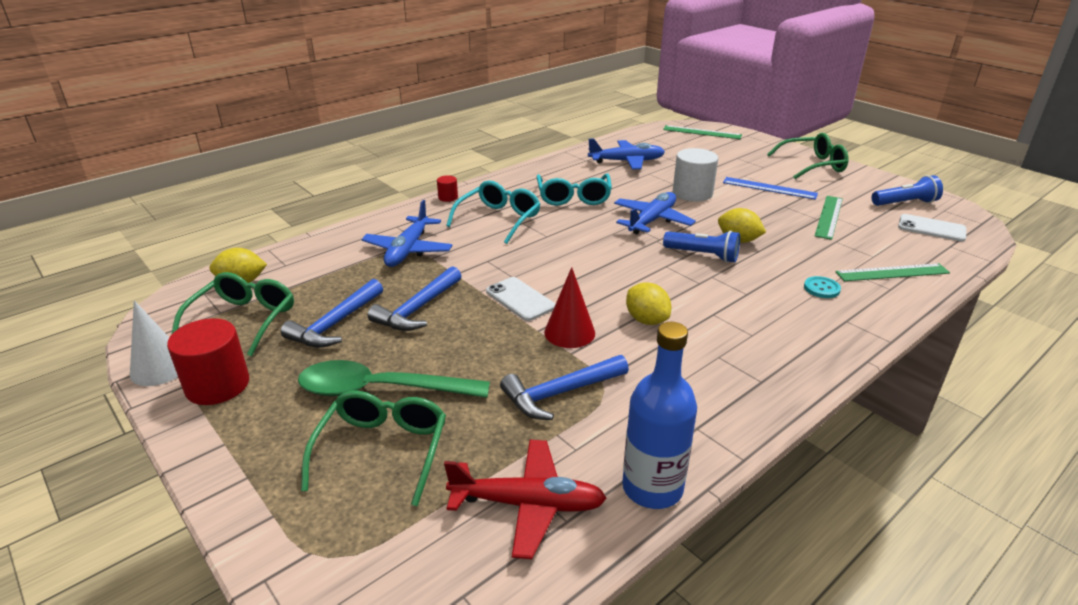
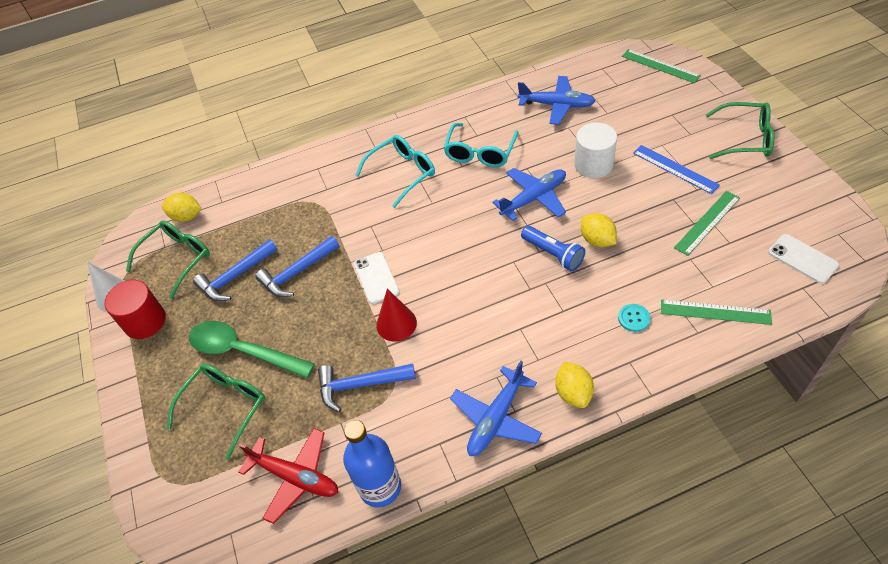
camera: 25 degrees right, 20 degrees up
(408, 250) = (315, 201): blue plane -> blue plane (496, 419)
(448, 197) = (372, 135): red cylinder -> none
(646, 320) = (462, 323): yellow lemon -> yellow lemon (573, 393)
(905, 203) = (803, 216): blue flashlight -> none

